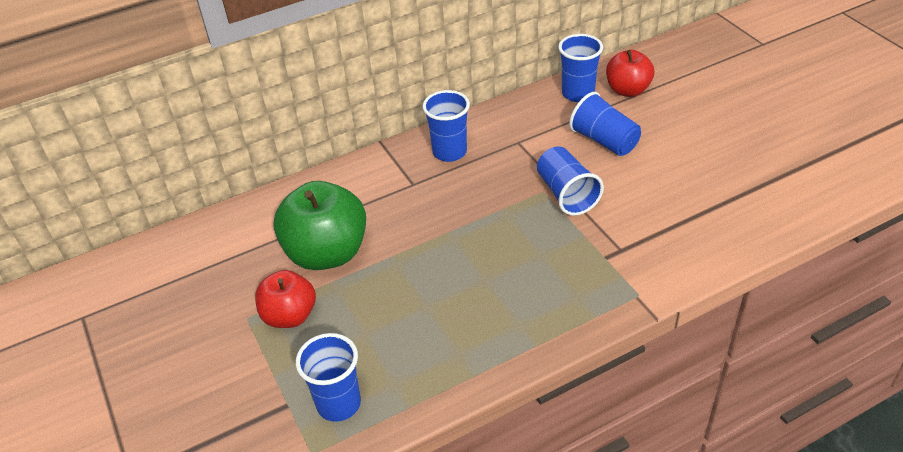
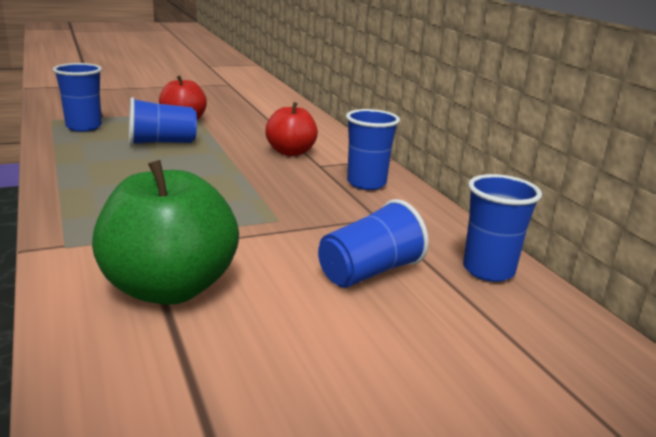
camera: 90 degrees right, 20 degrees down
(327, 253) = (243, 133): green apple -> green apple (169, 288)
(566, 194) = (267, 231): blue cup -> blue cup (162, 142)
(628, 90) = (504, 315): red apple -> red apple (291, 152)

